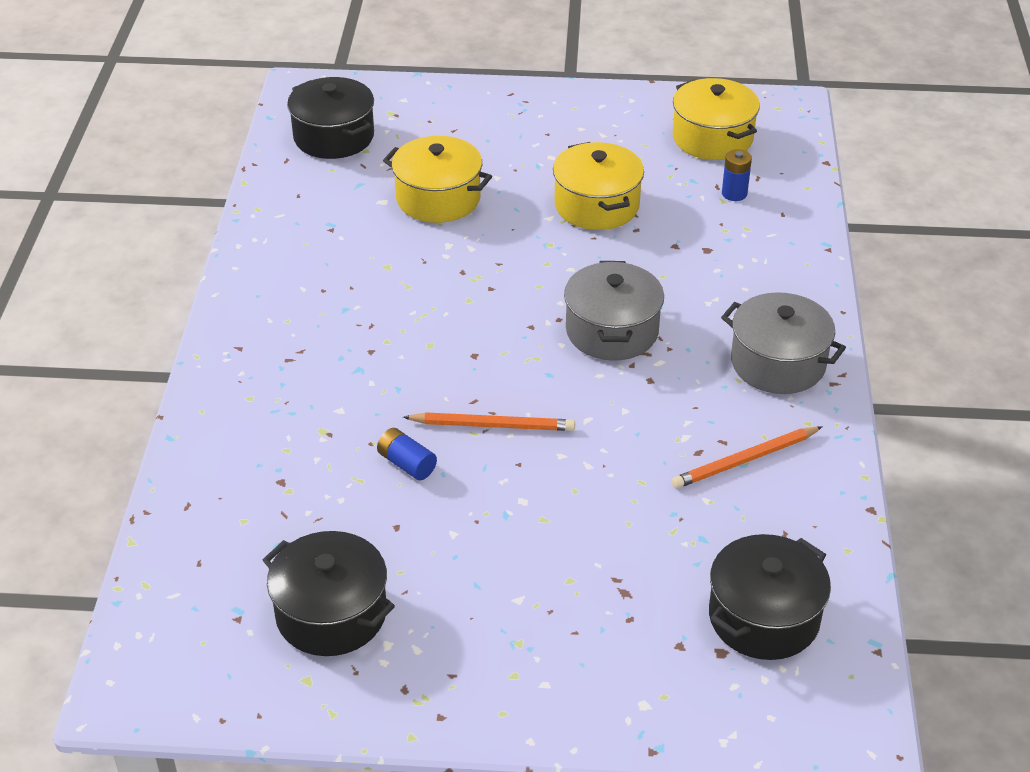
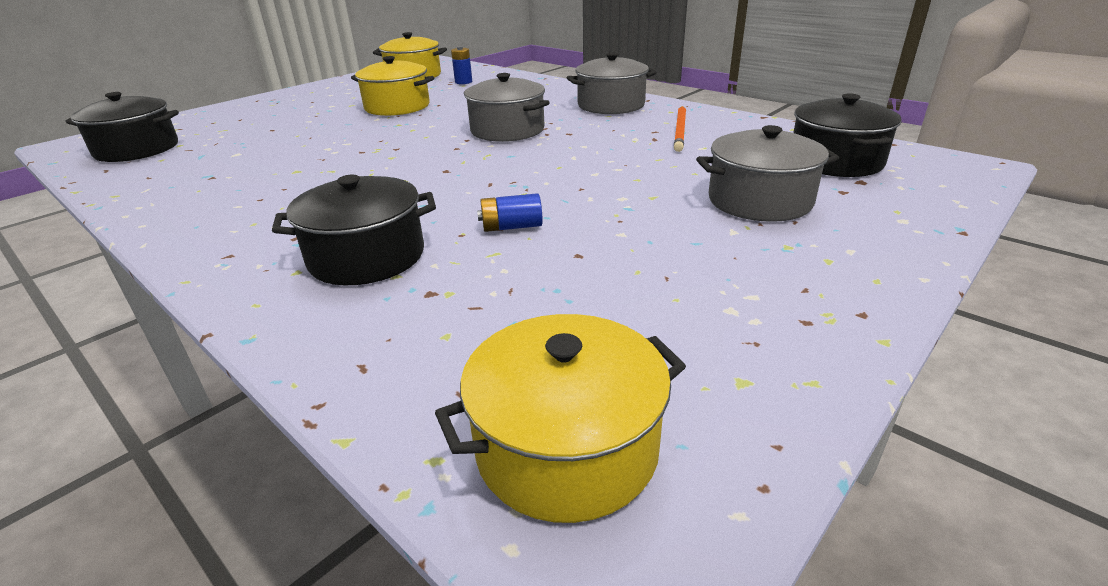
camera: 50 degrees left, 10 degrees down
(331, 614) = (653, 328): black pot -> black pot (367, 257)
(438, 198) = (281, 139): yellow pot -> yellow pot (567, 448)
(492, 425) = (526, 185): orange pencil -> none
(599, 594) = (759, 201): none -> grey pot

